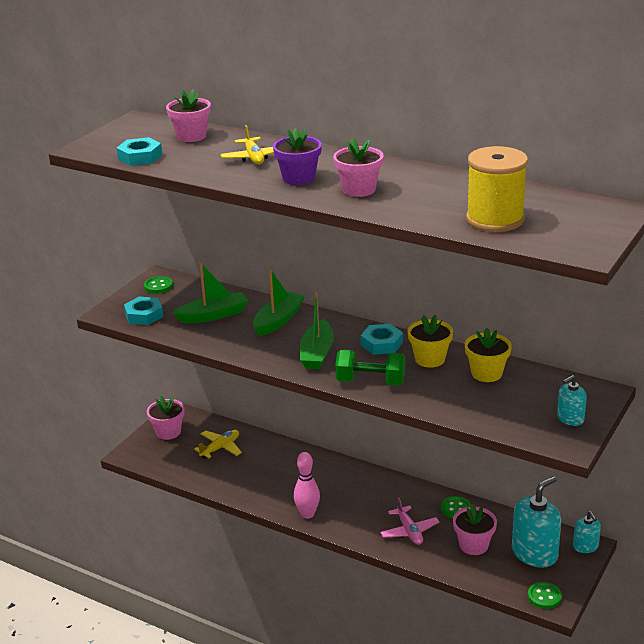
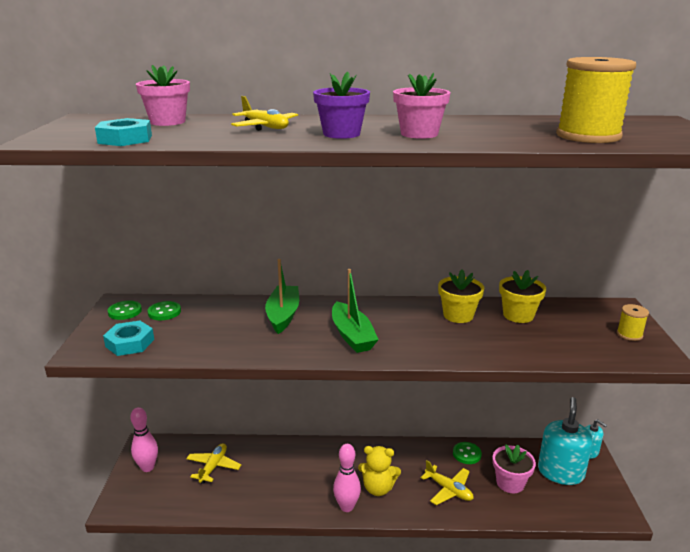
camera: 30 degrees left, 5 degrees down
(168, 432) = (148, 467): pink flower pot -> pink bowling pin
(213, 315) = (211, 325): green boat -> none
(346, 509) = (378, 488): none -> yellow teddy bear
(370, 382) = (431, 349): green dumbbell -> none
(381, 344) = (402, 313): turquoise nut -> none
(409, 531) = (448, 490): pink plane -> yellow plane
(544, 596) = (605, 510): green button -> green button (164, 312)
(570, 418) = (629, 334): turquoise soap dispenser -> yellow spool

